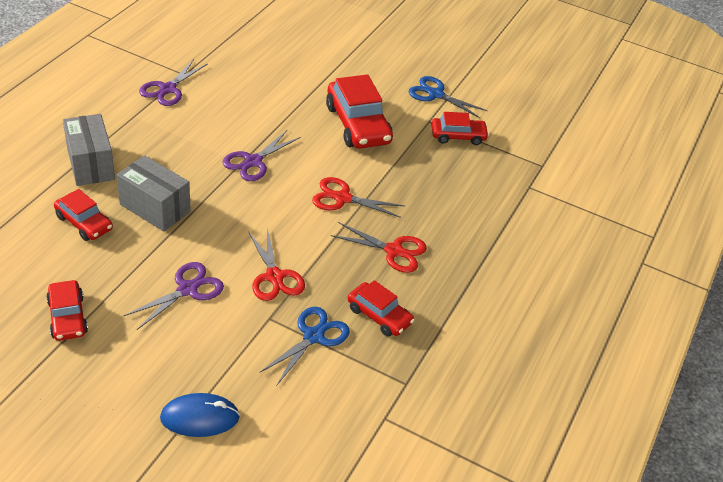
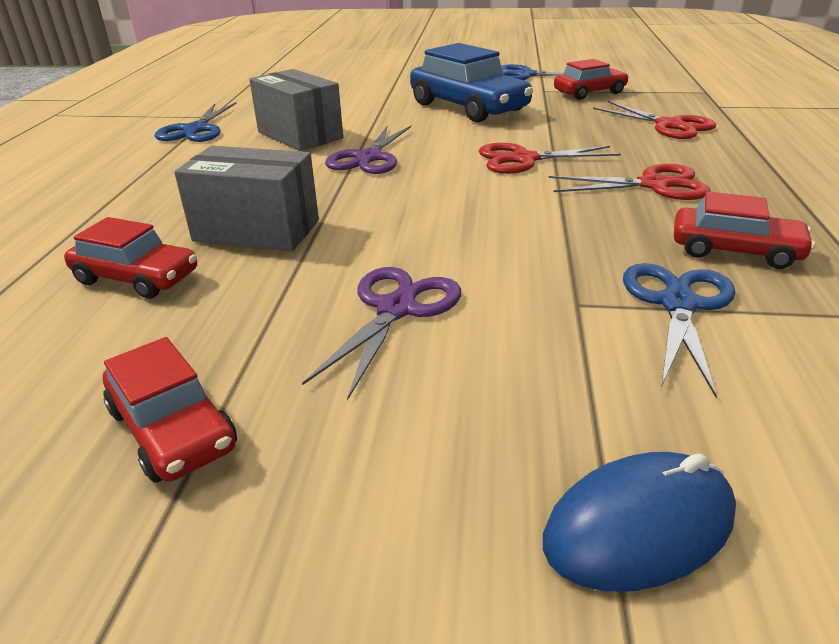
camera: 15 degrees left, 10 degrees down
(90, 164) = (114, 213): grey box -> grey box (300, 135)
(168, 89) = (195, 130): purple scissors -> blue scissors
(274, 277) = (525, 253): red scissors -> red scissors (669, 125)
(358, 125) = (468, 107): red car -> blue car

